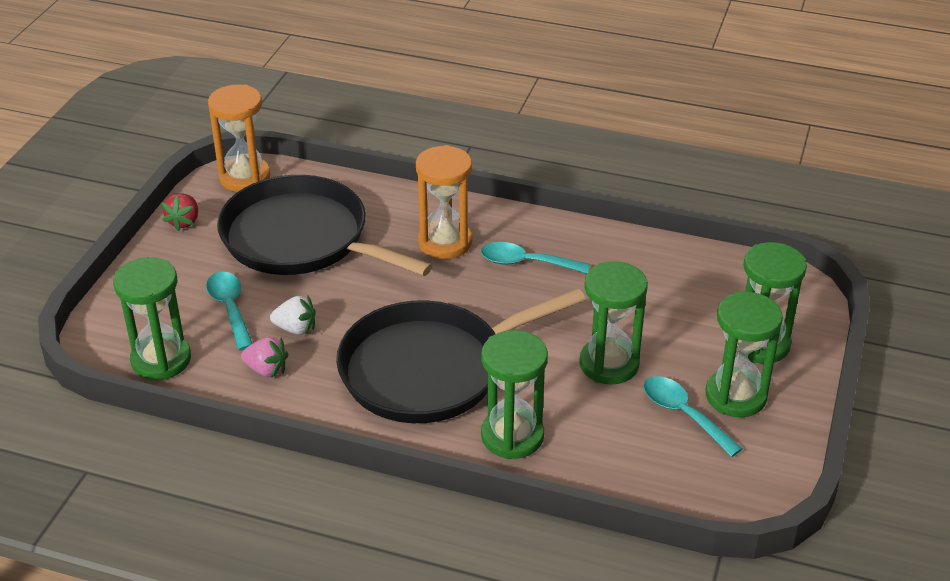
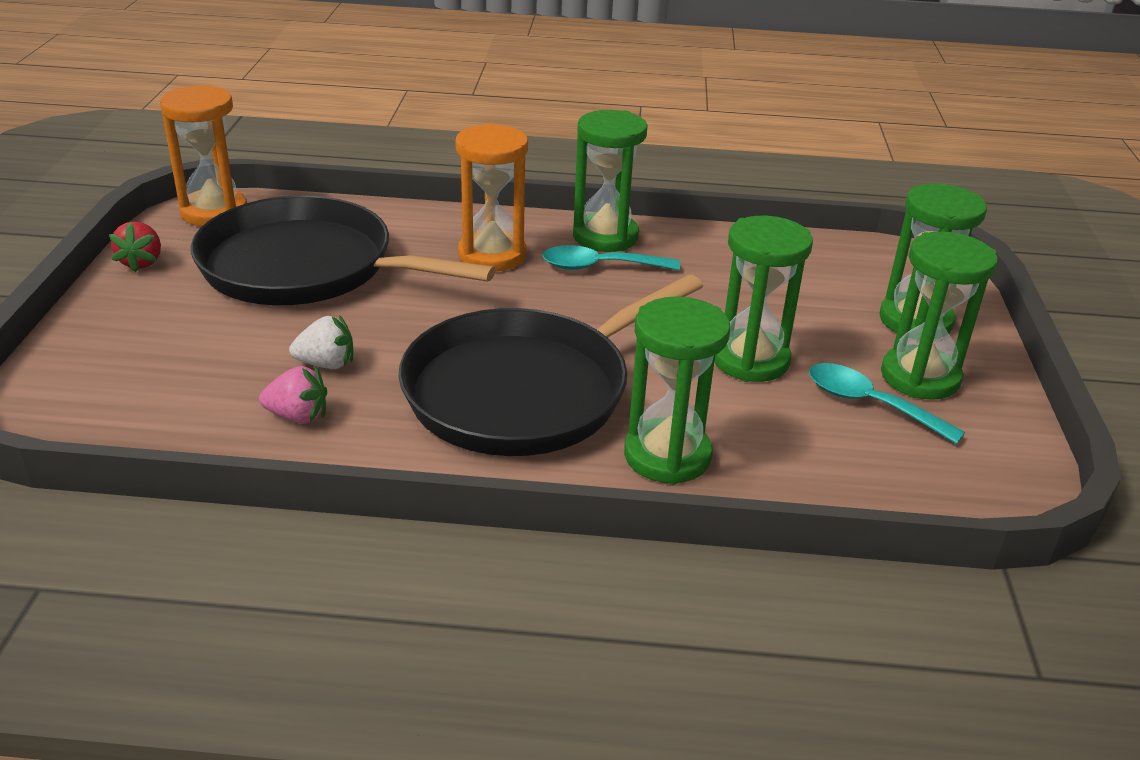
camera: 15 degrees left, 5 degrees down
(161, 360) = (138, 421): green hourglass -> green hourglass (605, 237)
(230, 308) = (227, 350): turquoise spoon -> none

